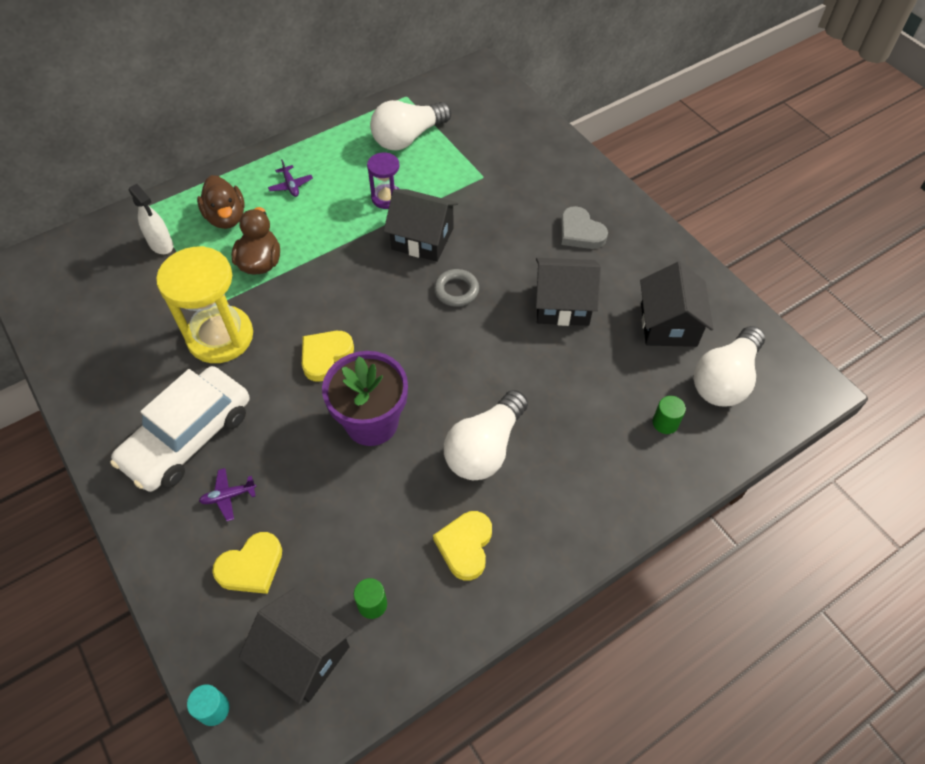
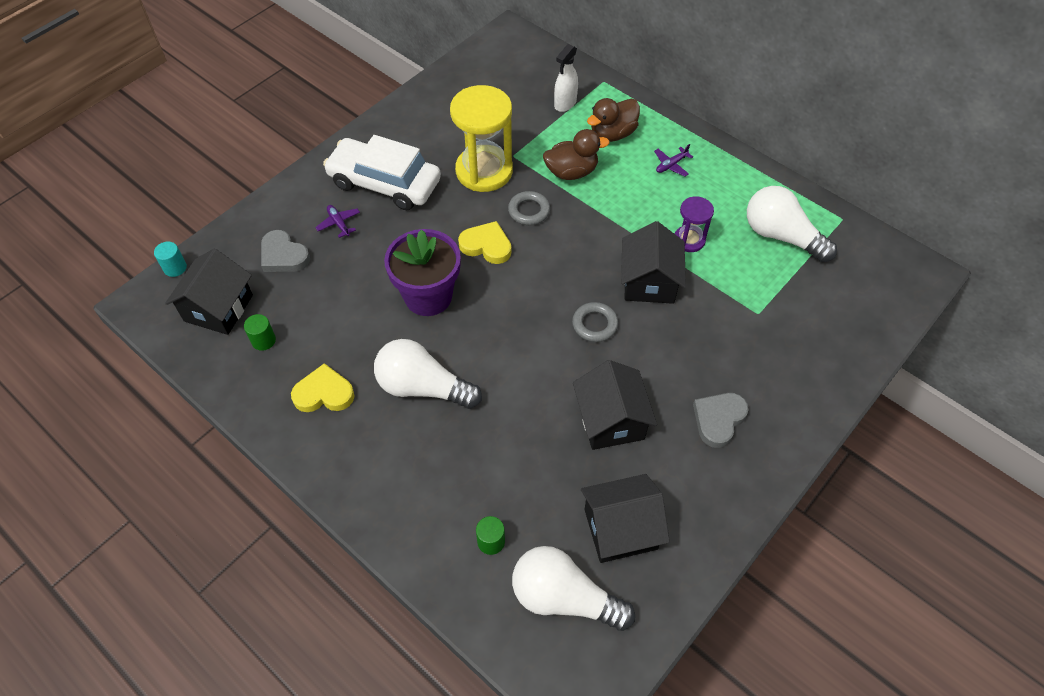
camera: 75 degrees right, 0 degrees up
(251, 566) = (283, 255): yellow heart -> grey heart
(295, 309) = (529, 211): none -> grey ring

